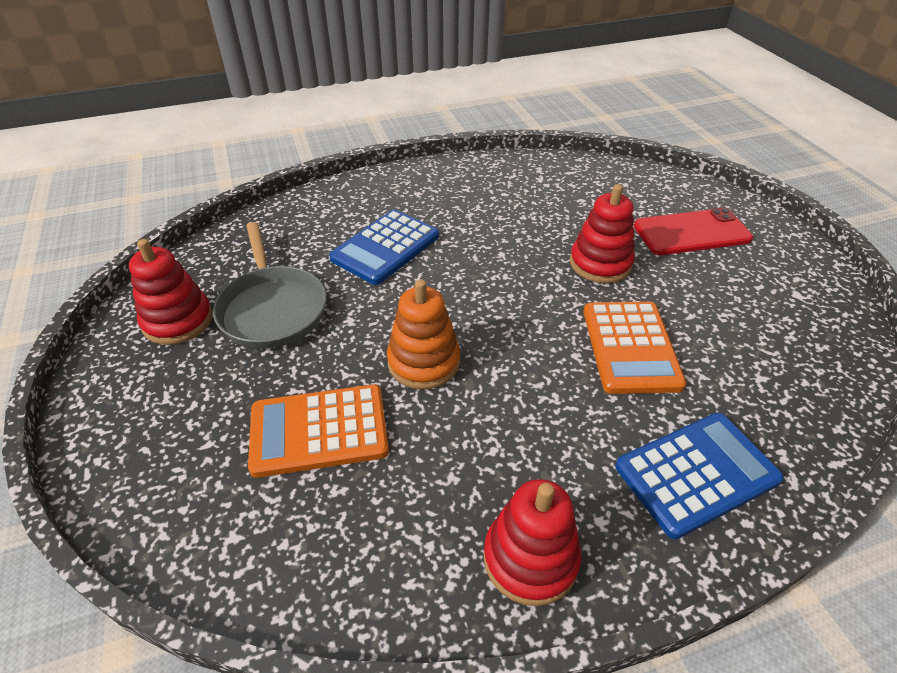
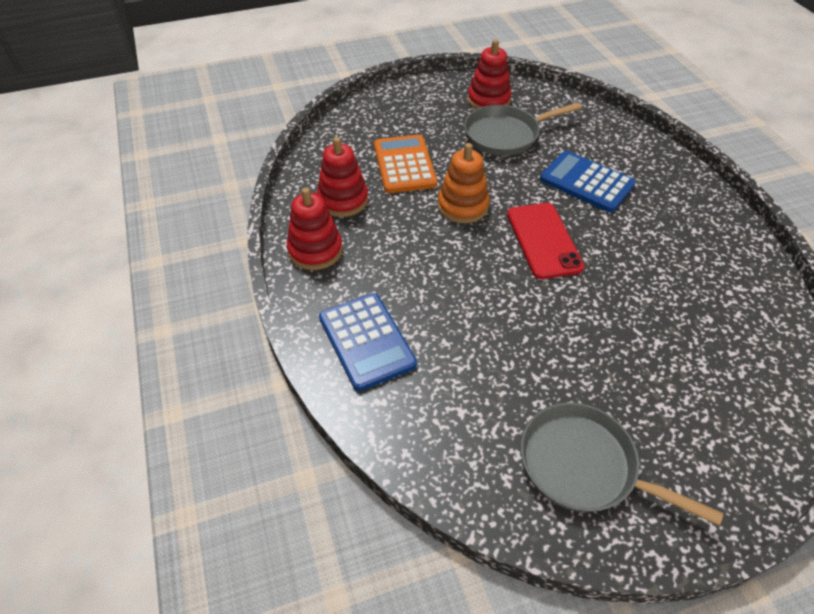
camera: 90 degrees right, 5 degrees up
(600, 263) = (599, 319): red stacking toy -> red stacking toy (343, 200)
(630, 347) = (489, 324): orange calculator -> none
(691, 232) = (678, 410): red phone -> red phone (543, 240)
(778, 293) = (584, 466): none -> grey pan

